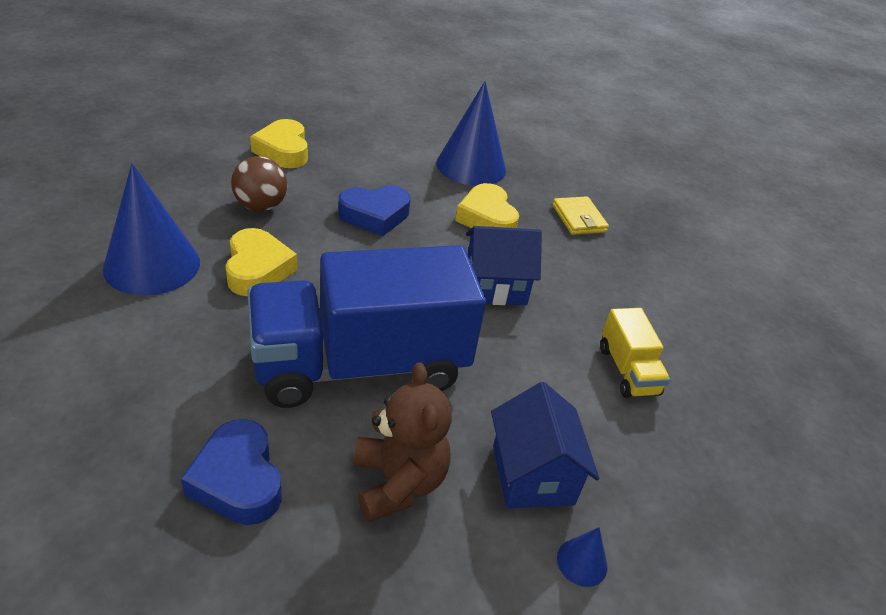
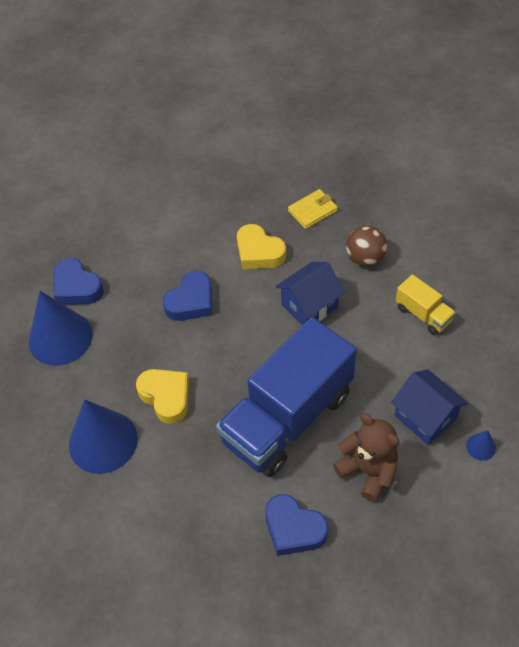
camera: 25 degrees left, 15 degrees up
(260, 206) = (115, 347): brown ball -> brown ball (365, 258)
(283, 150) = (77, 287): yellow heart -> blue heart
(471, 166) = (209, 210): blue cone -> blue cone (60, 338)
(579, 219) = (312, 211): yellow wallet -> yellow wallet turned 75 degrees counterclockwise

